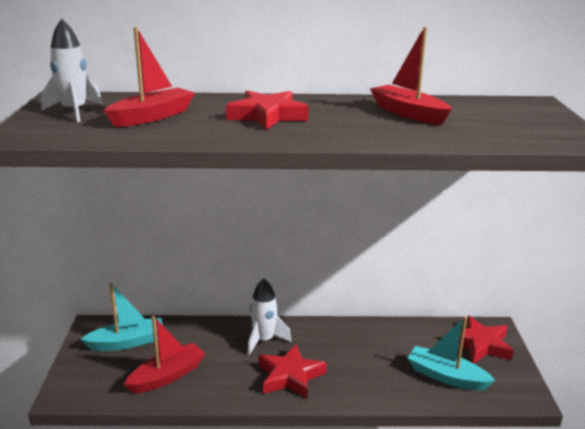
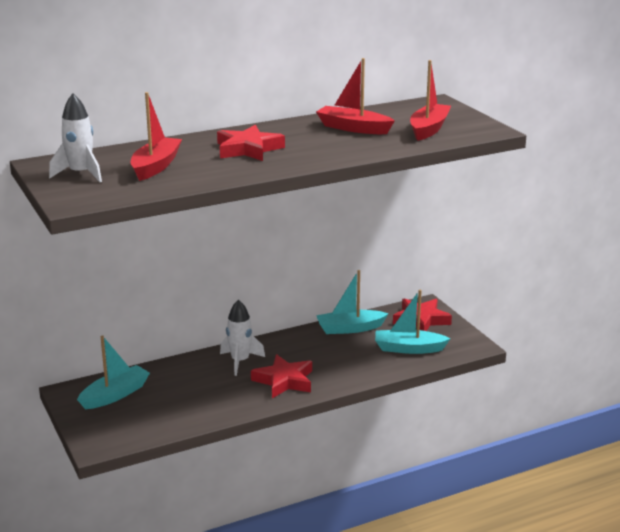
camera: 25 degrees left, 0 degrees up
(167, 376) = (178, 409): red boat -> red boat (429, 129)
(397, 334) = (350, 328): none -> turquoise boat

